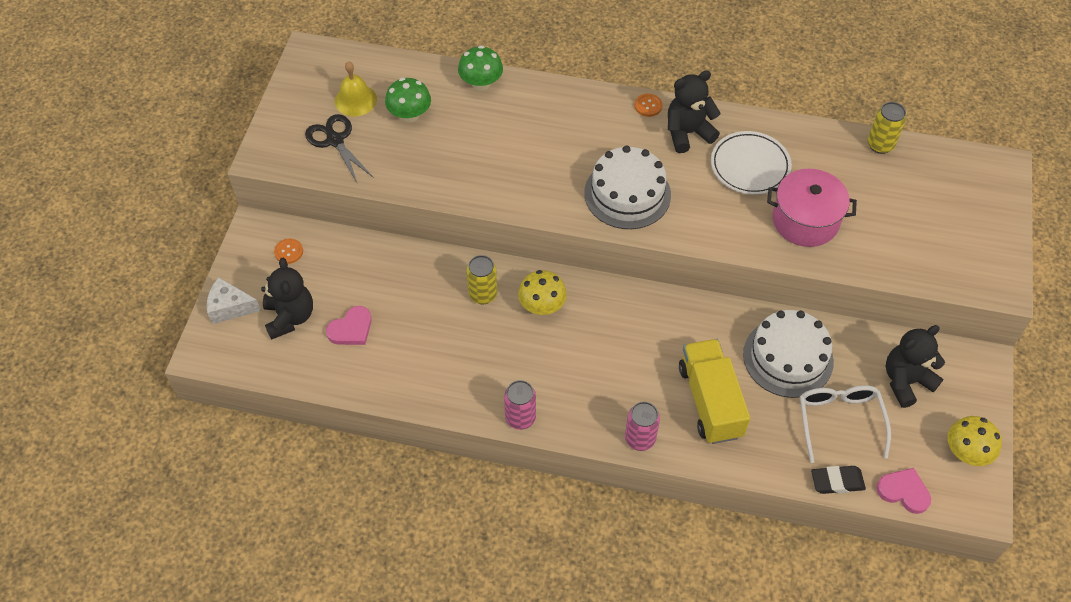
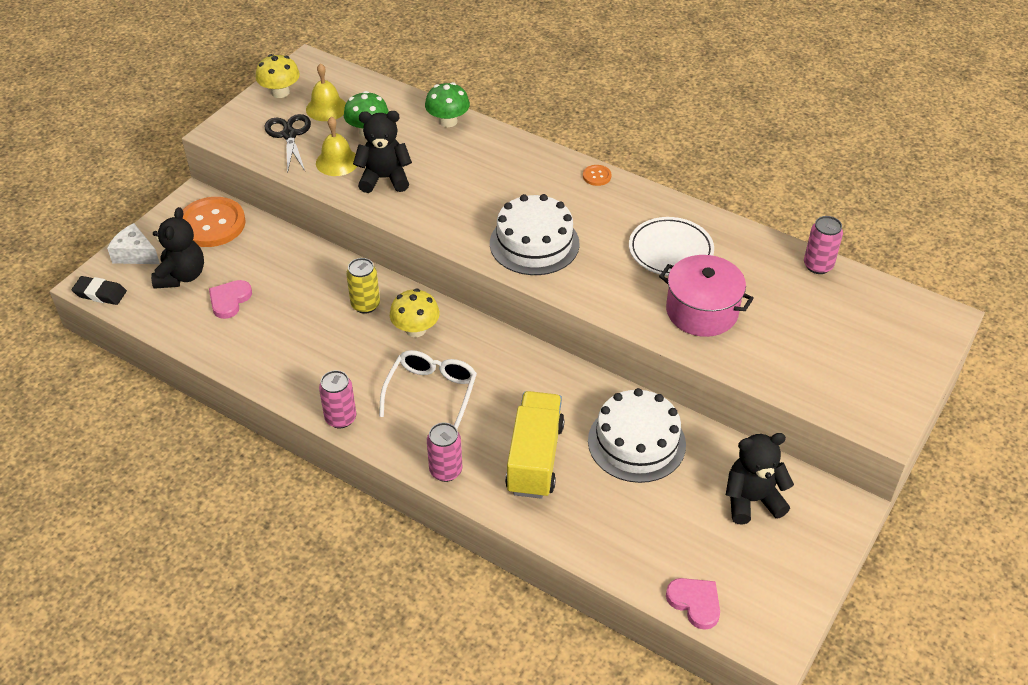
camera: 20 degrees right, 10 degrees down
(288, 252) = (212, 224): orange button -> orange button, size x2.38
(351, 329) = (229, 300): pink heart -> pink heart turned 135 degrees clockwise
(398, 157) = (337, 162): none -> yellow bell
(687, 133) = (623, 208): black teddy bear -> black teddy bear (384, 178)
(837, 481) = (627, 571): black eraser -> black eraser (100, 293)
(839, 420) = (660, 515): white glasses -> white glasses (431, 392)
(880, 145) = (818, 265): yellow can -> pink can
(966, 452) = (784, 587): yellow mushroom -> yellow mushroom (280, 92)

